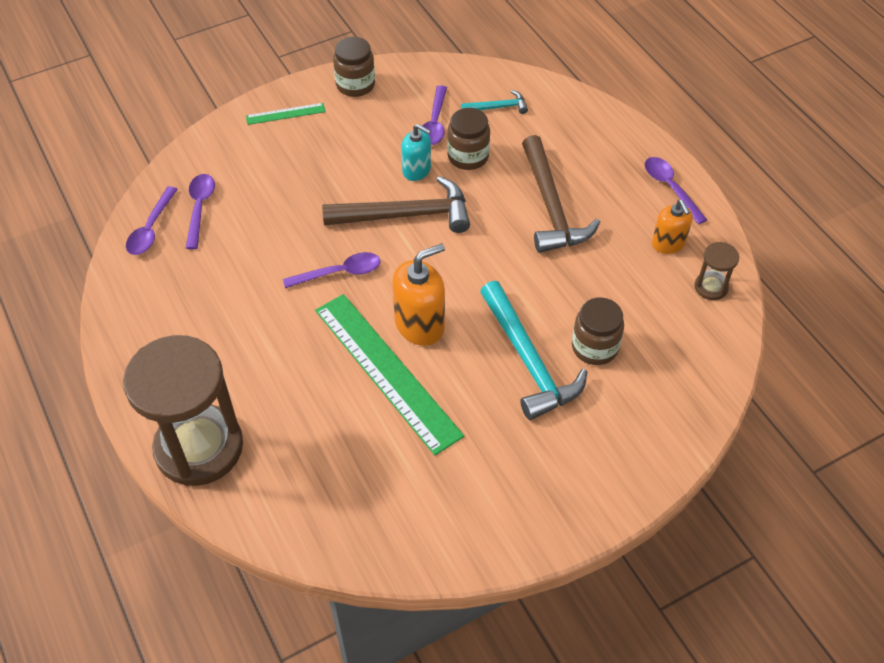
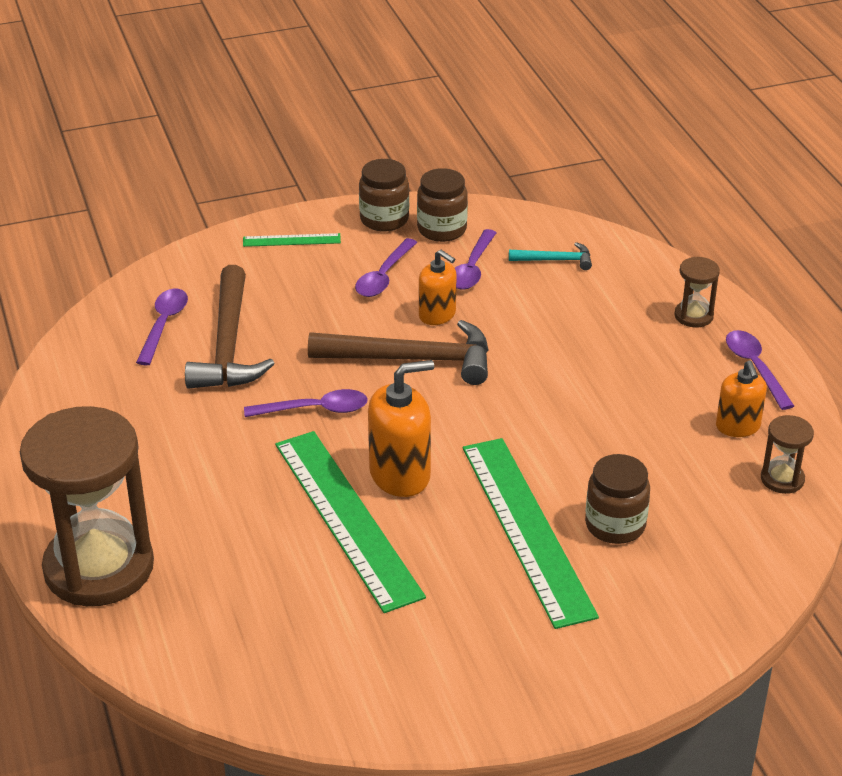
camera: 10 degrees right, 15 degrees down
(151, 228) = (101, 339): purple spoon -> purple spoon (384, 276)
(416, 170) = (437, 315): turquoise soap dispenser -> orange soap dispenser
(468, 156) = (505, 307): brown jar -> brown jar (442, 229)
(528, 361) = (526, 529): turquoise hammer -> green ruler
(551, 207) = (596, 371): brown hammer -> brown hammer (228, 345)
(614, 146) = (693, 316): none -> brown hourglass

